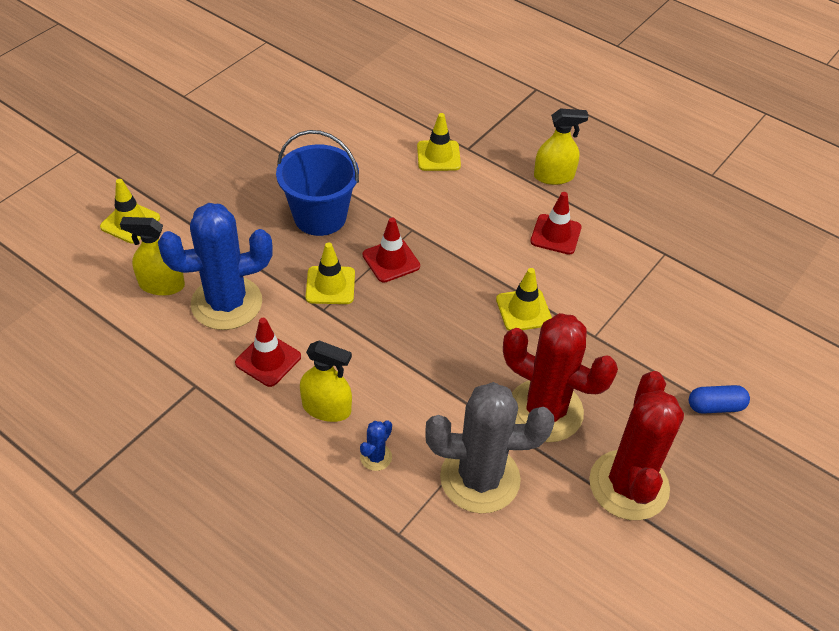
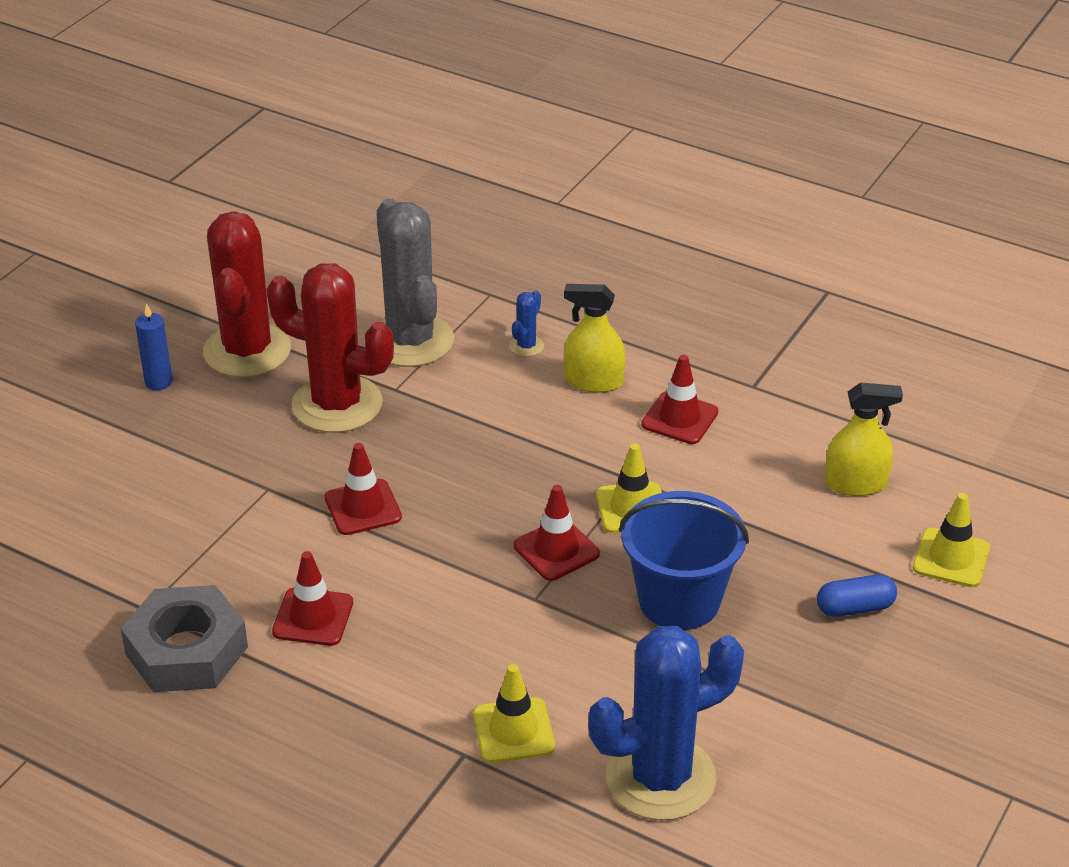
camera: 175 degrees right, 10 degrees down
(226, 303) = (760, 472): blue cactus -> blue cactus (660, 778)
(480, 478) = (410, 341): grey cactus -> grey cactus turned 75 degrees clockwise
(523, 310) = (363, 507): yellow traffic cone -> red traffic cone
(554, 176) = (311, 718): yellow spray bottle -> none
(633, 223) = (186, 650): none -> grey nut
(701, 457) = (158, 382): none -> blue candle
(715, 406) = (127, 429): blue capsule -> blue capsule (855, 608)

